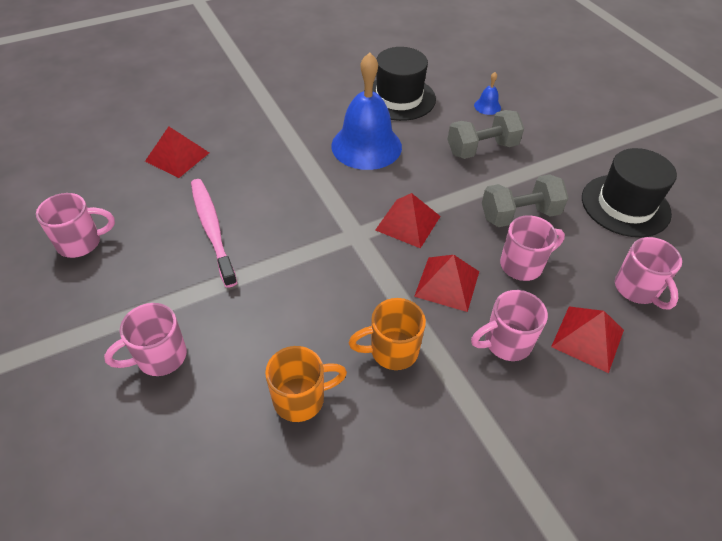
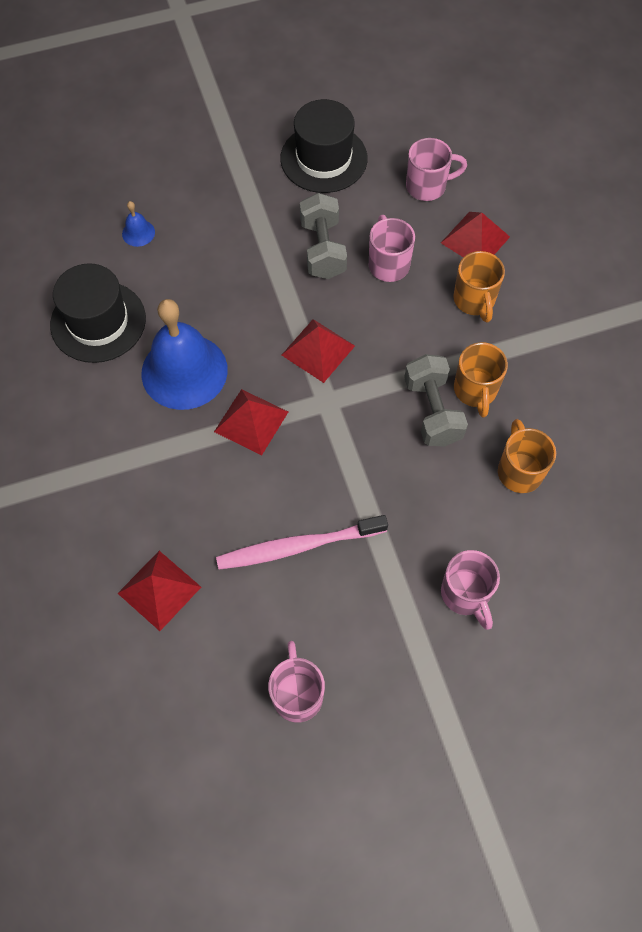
camera: 80 degrees left, 15 degrees up
(447, 283) = (403, 331): red pyramid -> red pyramid (251, 421)
(481, 149) = (214, 257): grey dumbbell -> grey dumbbell (432, 411)
(506, 342) = (474, 300): pink mug -> orange mug

